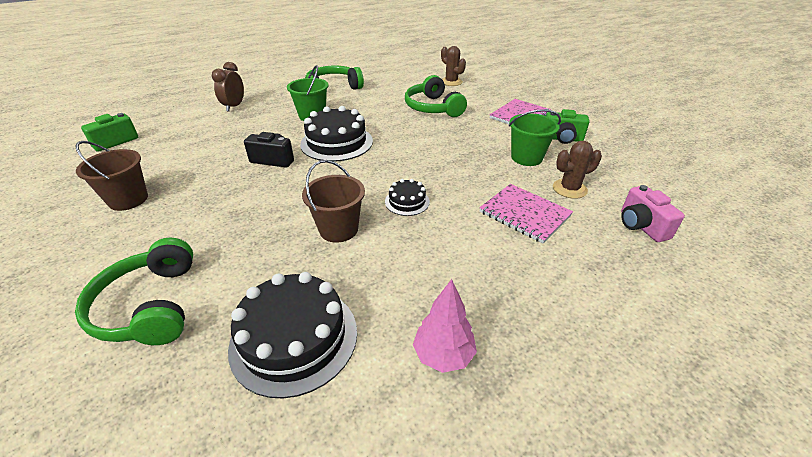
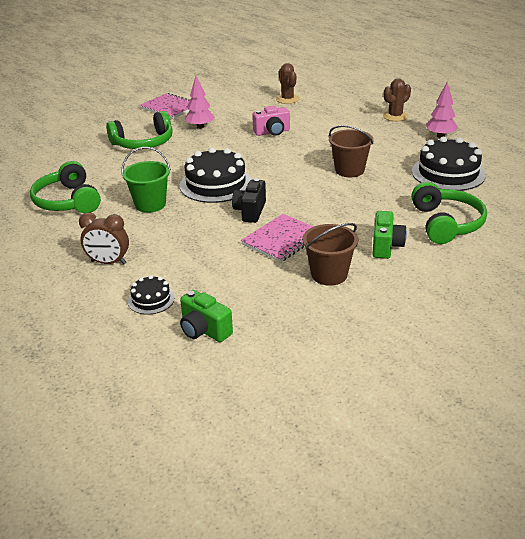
camera: 90 degrees left, 5 degrees down
(150, 306) = (446, 223): green headphones -> green headphones turned 75 degrees counterclockwise
(407, 201) = (311, 149): black cake -> black cake (151, 299)
(451, 82) = (76, 135): brown cactus -> brown cactus (395, 116)
(470, 132) = (200, 127): none -> pink tree
(524, 214) = (319, 113): pink notebook -> pink notebook (282, 240)
(526, 158) = (245, 109): green bucket -> none
(562, 139) = (215, 96): green camera -> green camera (386, 246)
(641, 226) = (325, 86): pink camera -> pink camera (272, 132)

